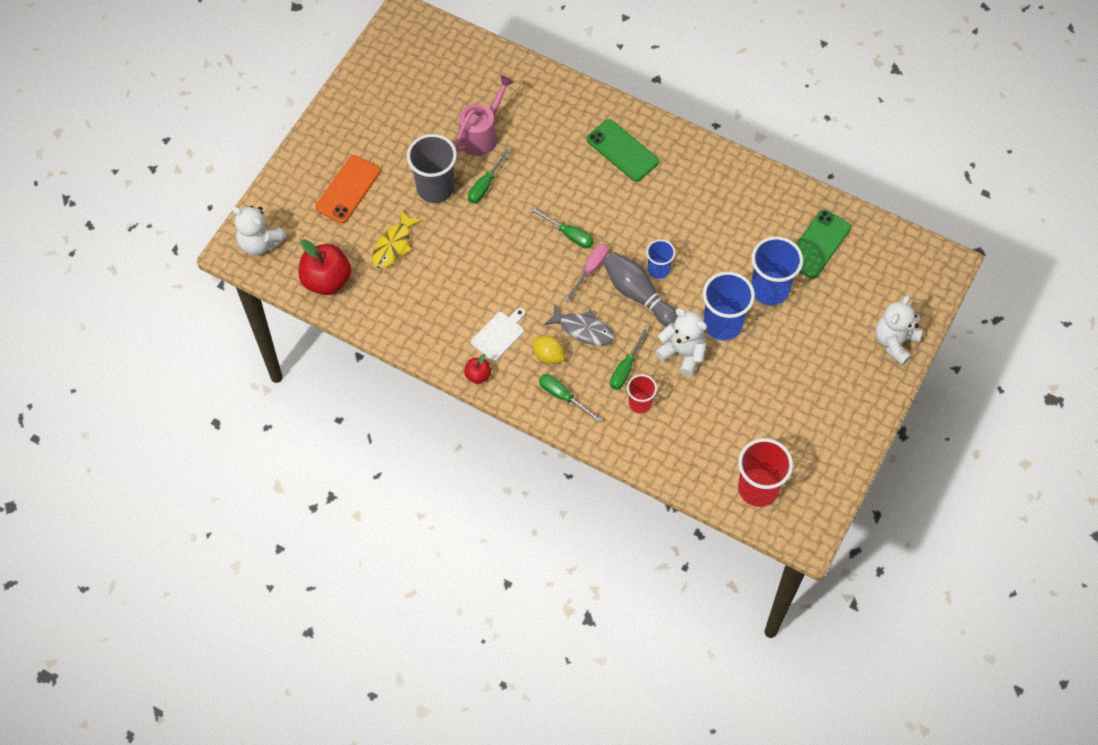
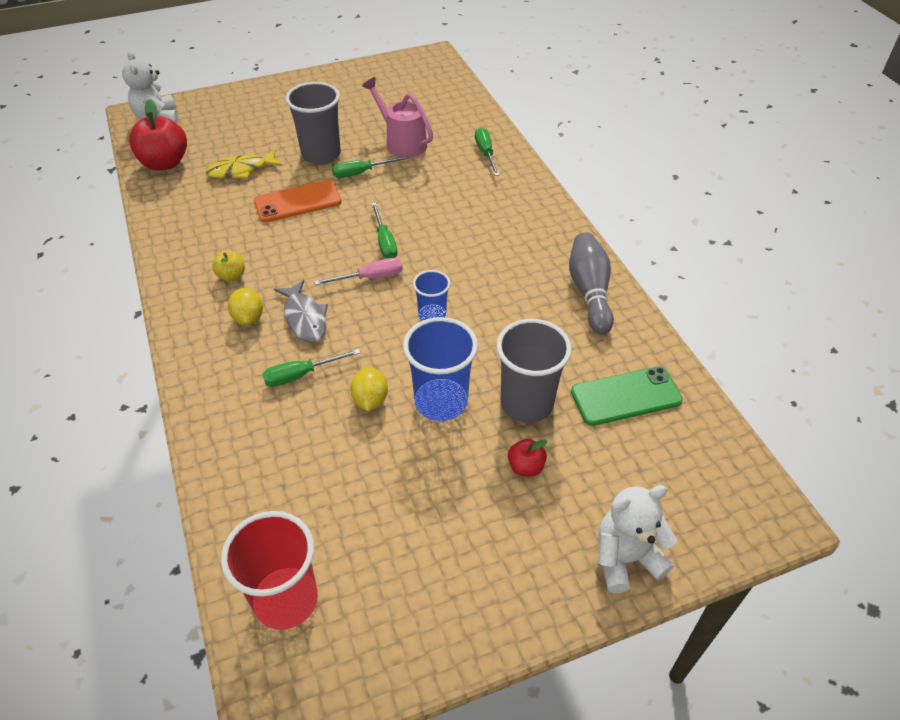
camera: 40 degrees right, 15 degrees down
(348, 189) = (259, 122): orange phone -> orange phone (297, 202)
(478, 375) = (173, 293): red apple -> red apple (525, 467)
(482, 134) = (401, 142): pink watering can -> pink watering can turned 120 degrees counterclockwise
(499, 334) = (231, 275): white cutting board -> yellow apple
(563, 396) = (216, 358): green screwdriver -> green screwdriver (485, 153)
(622, 150) = (505, 212): green phone -> none
(638, 294) = (388, 323): grey bowling pin -> grey bowling pin (589, 292)
(640, 403) = (274, 415): red cup -> none
(682, 353) = (370, 400): white teddy bear -> yellow lemon
(769, 289) = (526, 403): blue cup -> grey cup

